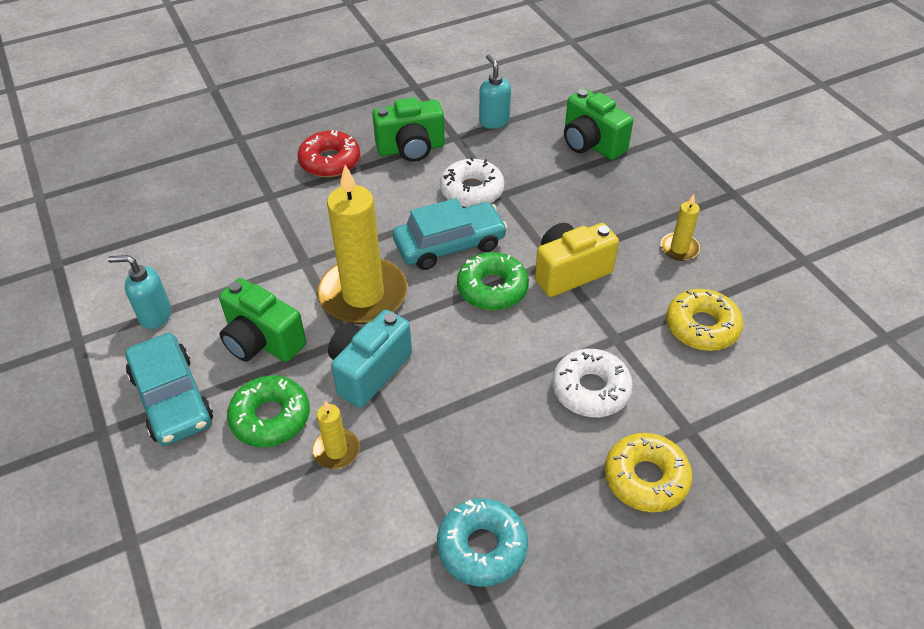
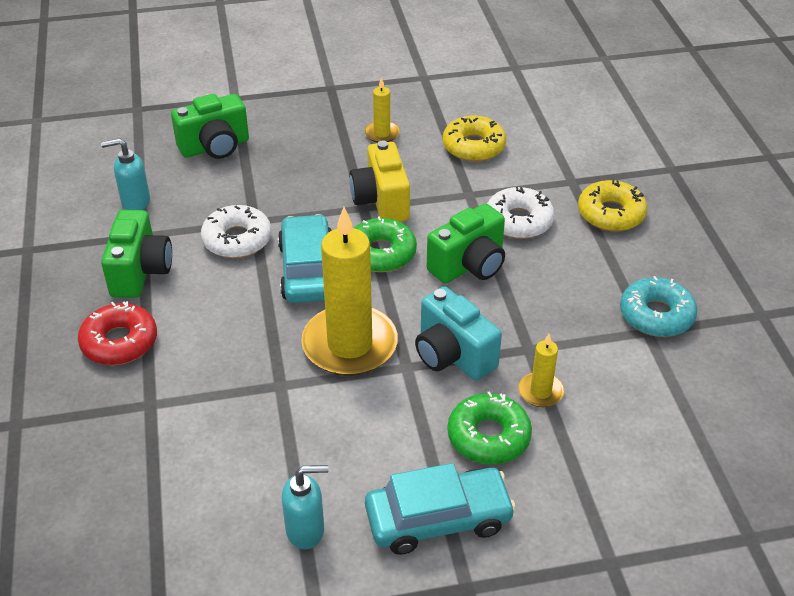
camera: 75 degrees left, 5 degrees down
(155, 315) = (306, 530): turquoise soap dispenser -> turquoise soap dispenser turned 120 degrees counterclockwise
(262, 341) = (384, 433): green camera -> green camera (469, 265)

